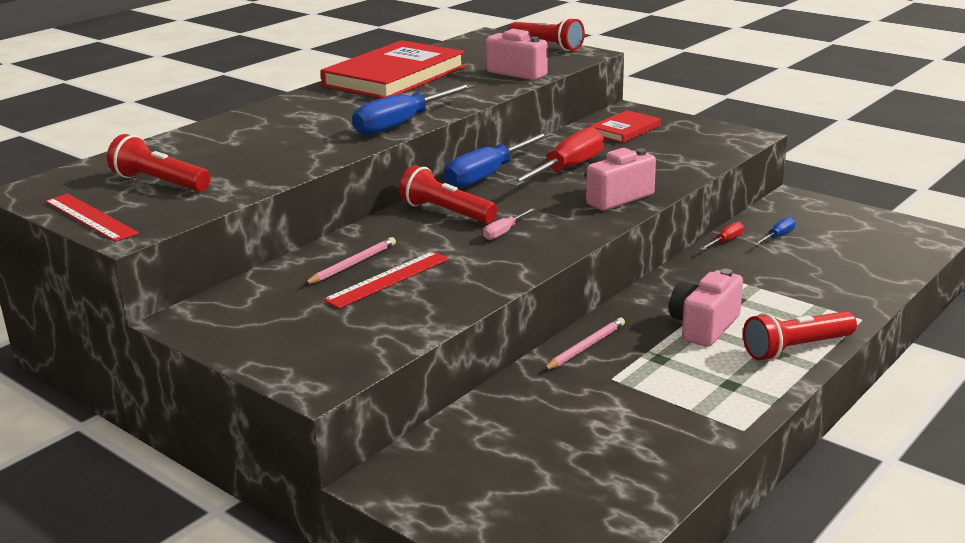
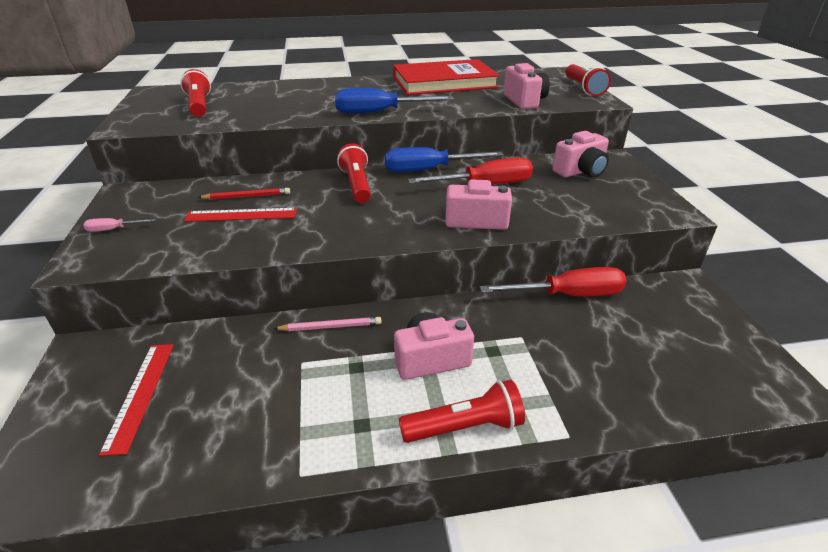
camera: 40 degrees right, 10 degrees up
(90, 217) = (133, 113): red ruler -> red ruler (140, 394)
(352, 264) = (247, 196): pink pencil -> red pencil
(504, 232) = (359, 213): pink screwdriver -> pink screwdriver (113, 229)
(625, 130) = (580, 171): red book -> pink camera
(725, 241) = (568, 295): red screwdriver -> red screwdriver, size x2.20
(777, 236) = (619, 313): blue screwdriver -> none
(796, 348) = (465, 427): red flashlight -> red flashlight turned 150 degrees clockwise

